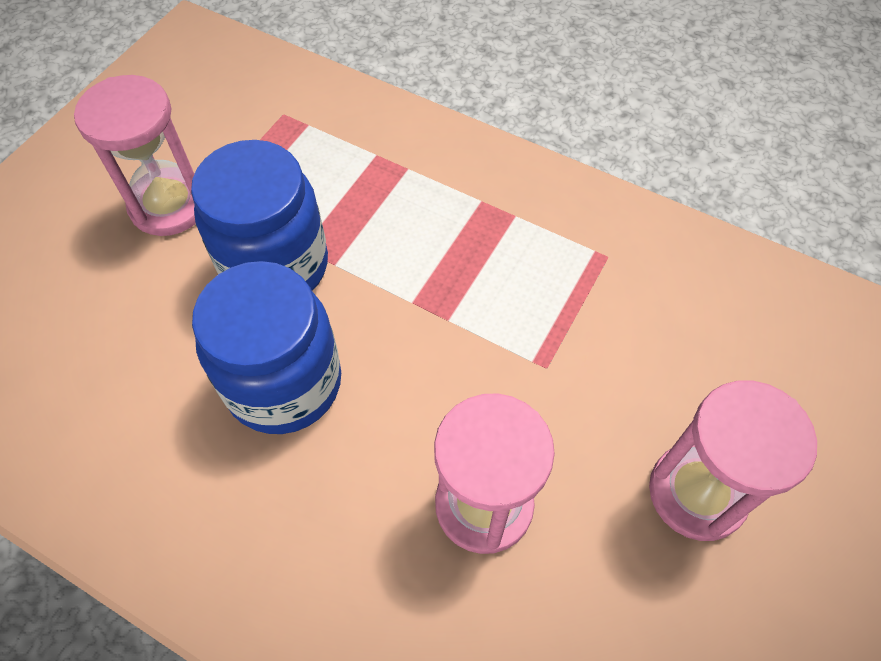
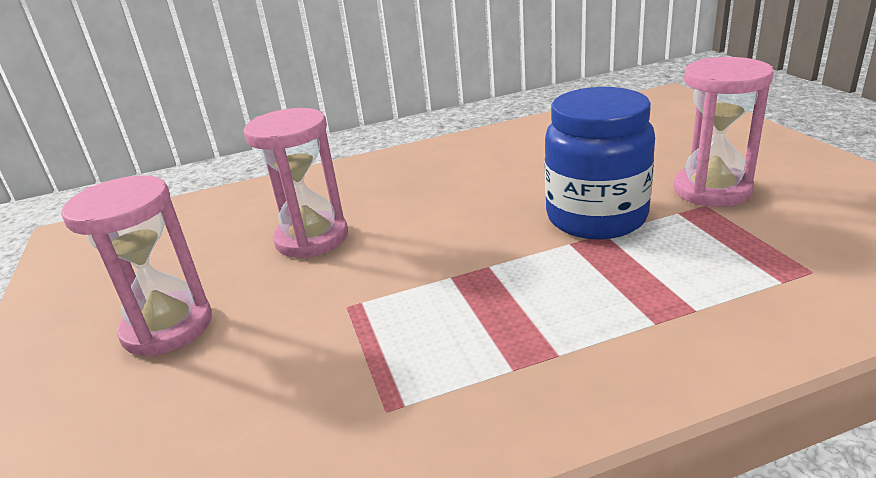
camera: 135 degrees right, 30 degrees down
(284, 383) = (489, 197): blue jar -> none

